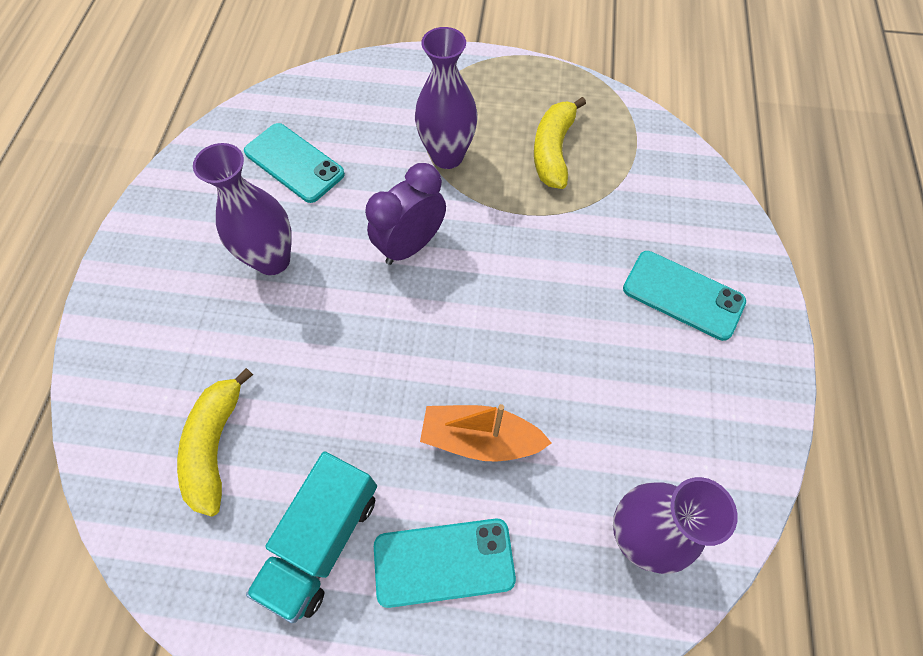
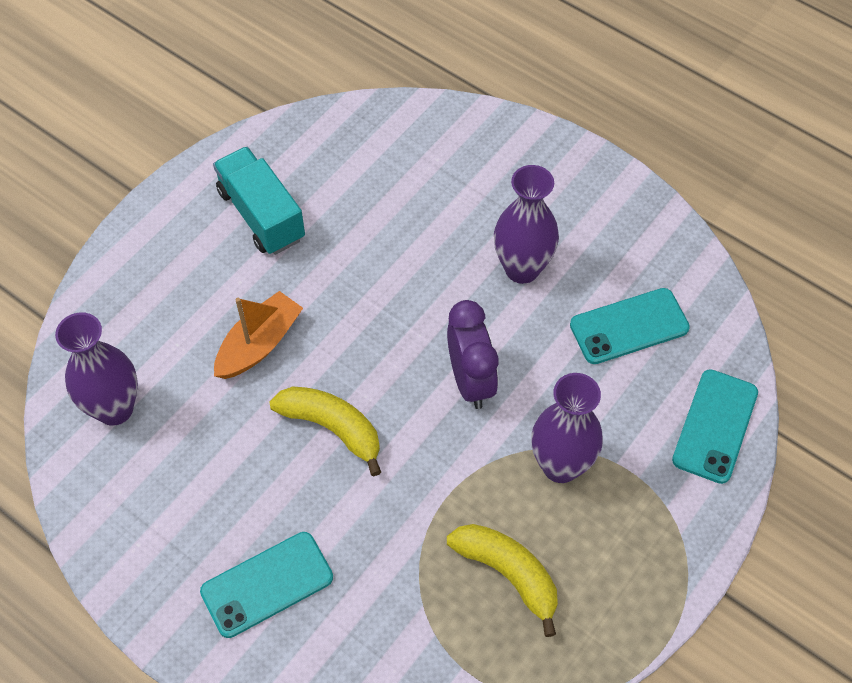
camera: 120 degrees right, 5 degrees down
(216, 445) = (375, 177): yellow banana -> yellow banana (332, 428)
(444, 562) = (192, 278): turquoise phone -> turquoise phone (715, 426)

